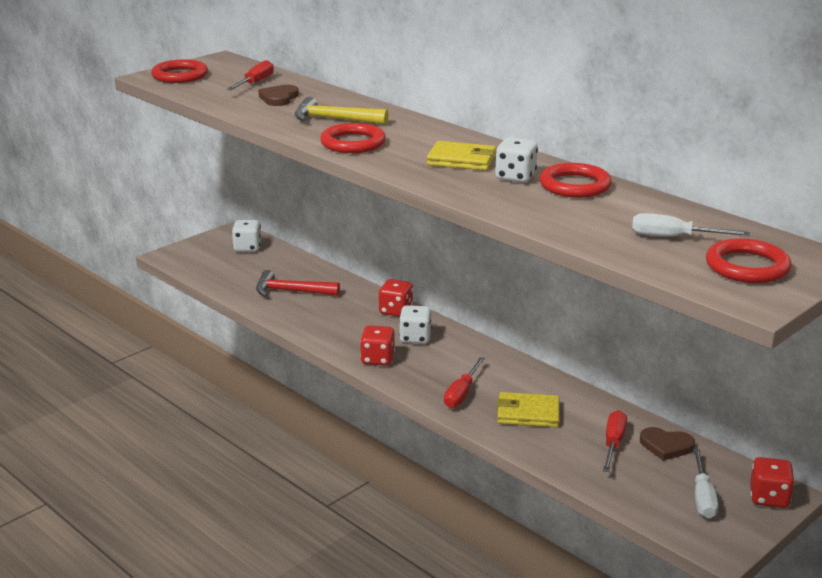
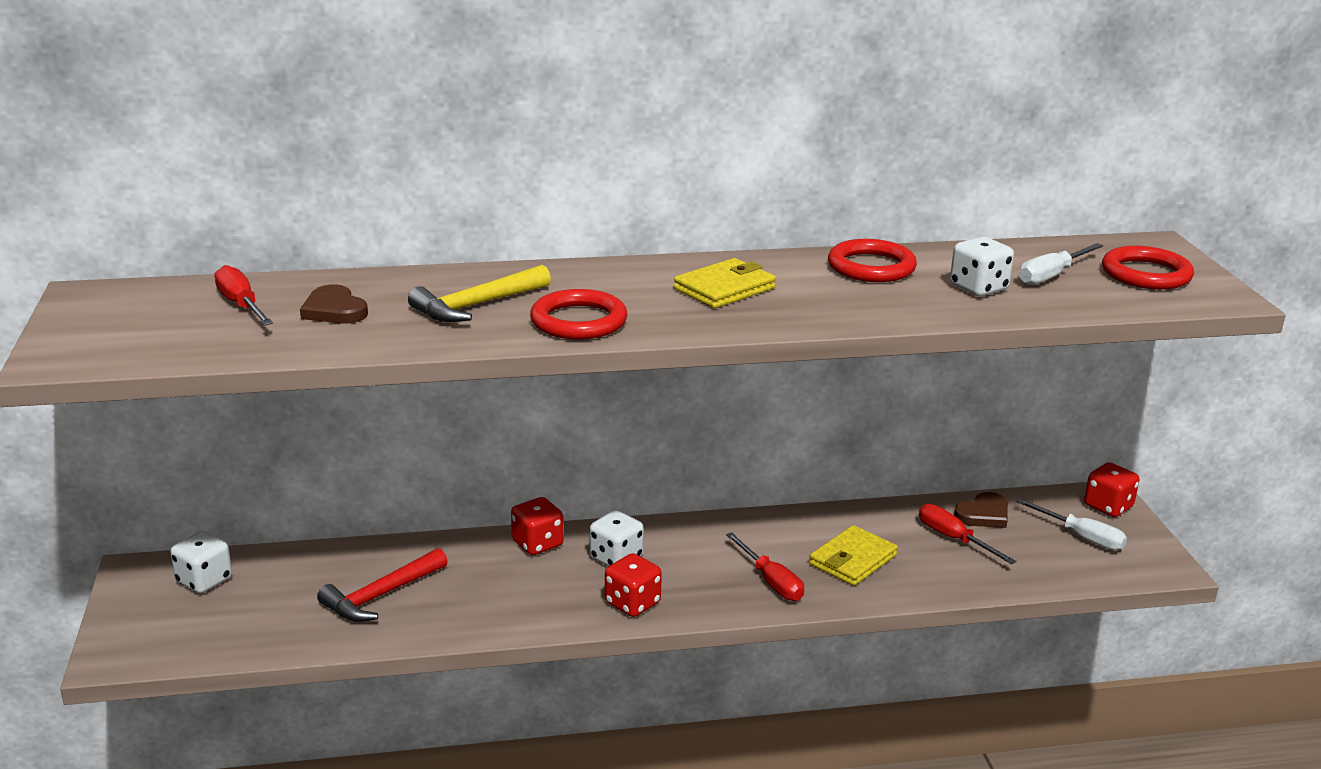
camera: 55 degrees left, 0 degrees up
(180, 76) = (100, 340): red ring -> none
(515, 177) = (811, 282): white dice -> white dice (978, 288)

